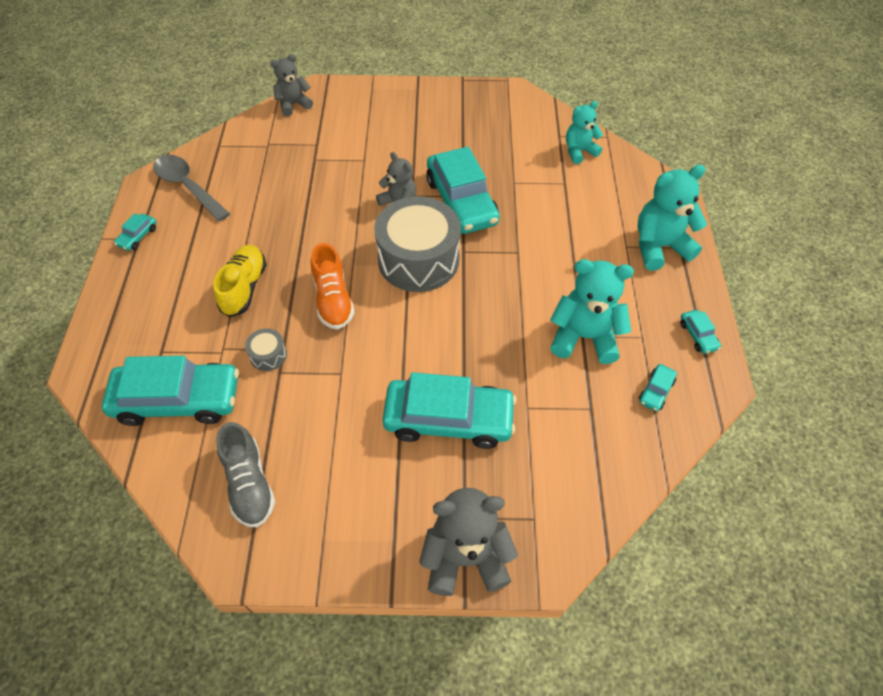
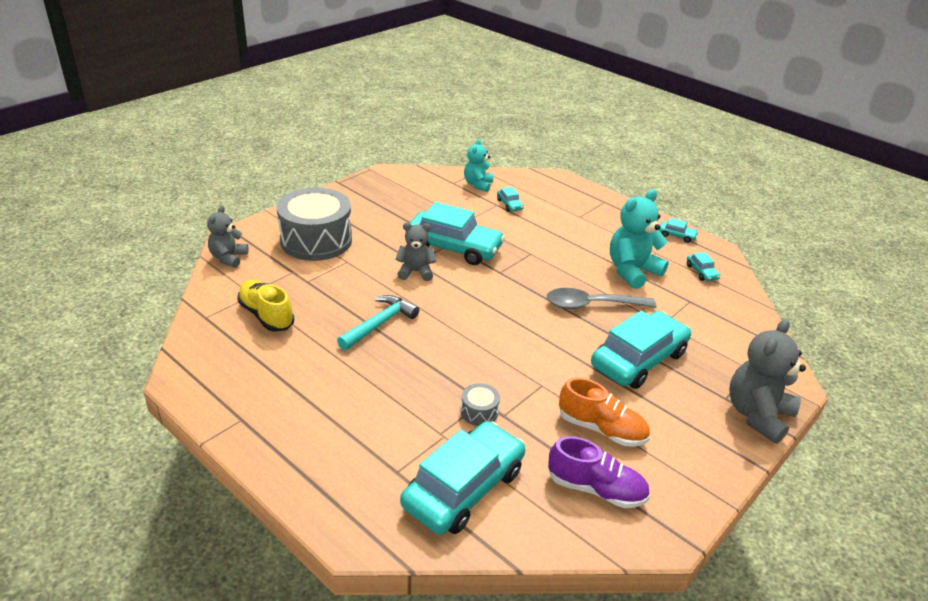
camera: 50 degrees left, 20 degrees down
(137, 236) = (237, 418): turquoise car -> turquoise car (509, 204)
(187, 187) = (225, 358): grey spoon -> grey spoon (591, 305)
(244, 288) = (391, 387): yellow shoe -> yellow shoe (266, 315)
(249, 484) = (596, 489): grey shoe -> purple shoe
(309, 231) = (379, 324): none -> turquoise hammer
(333, 300) = (466, 350): orange shoe -> orange shoe (601, 429)
(418, 259) = (481, 293): grey drum -> grey drum (316, 240)
(659, 246) = (595, 207): turquoise teddy bear -> none

